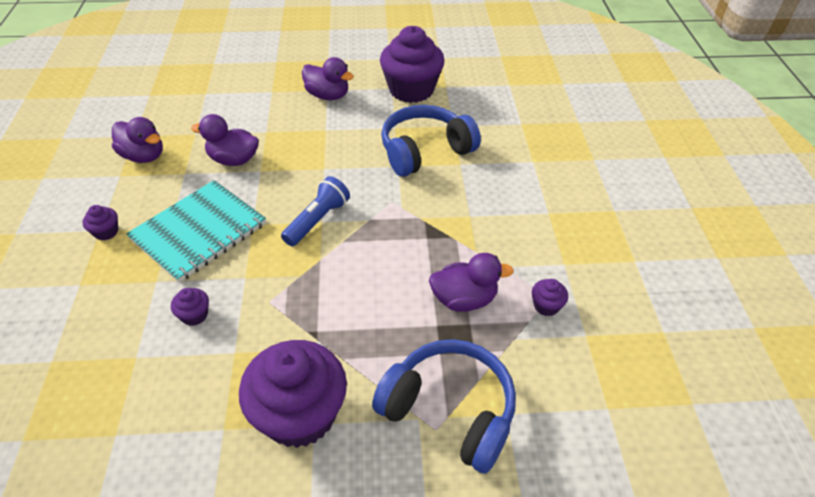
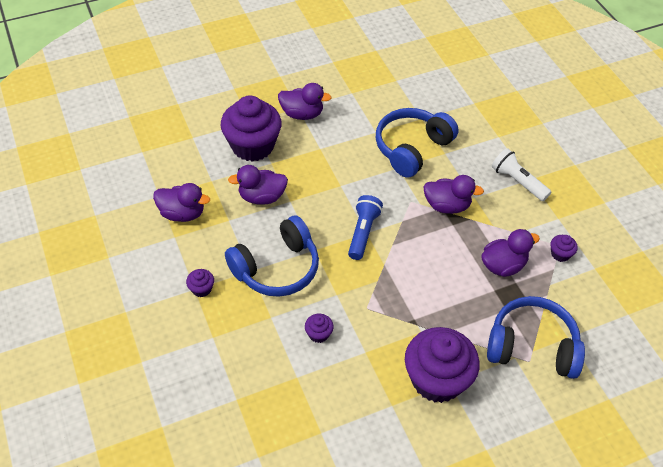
camera: 20 degrees left, 5 degrees up
(199, 232) = (276, 268): turquoise notebook -> blue headphones
(411, 90) = (369, 91): purple cupcake -> purple cupcake (252, 146)
(431, 216) = (447, 206): none -> purple duck
(532, 212) = (518, 182): none -> white flashlight

